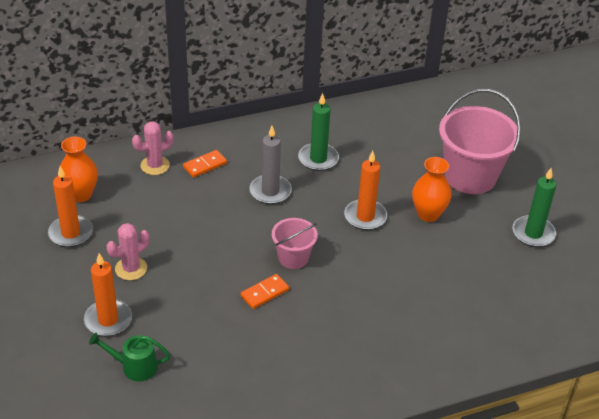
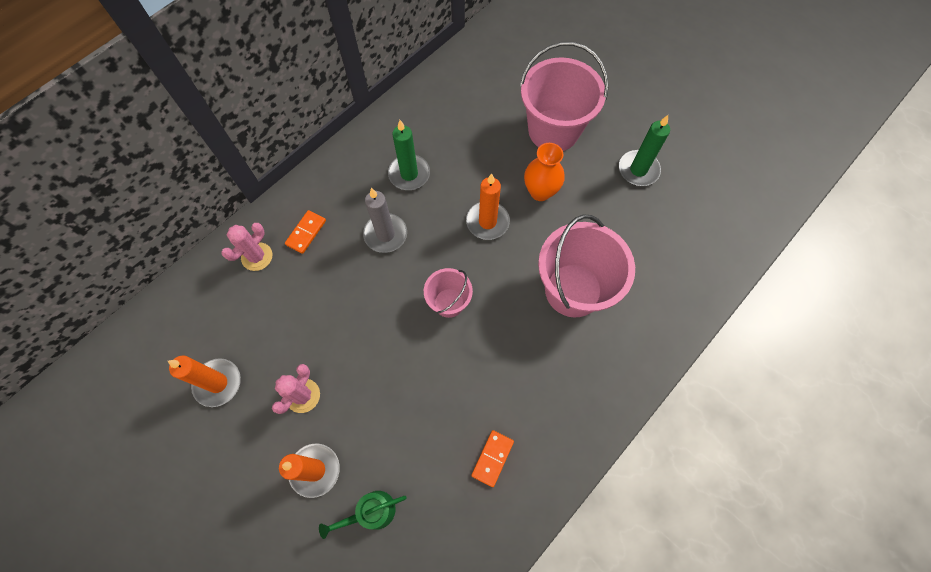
camera: 25 degrees left, 25 degrees up
(81, 194) = (201, 329): orange vase -> none
(264, 293) = (445, 358): orange domino -> orange domino (492, 458)
(411, 293) = (573, 290): none -> pink bucket

